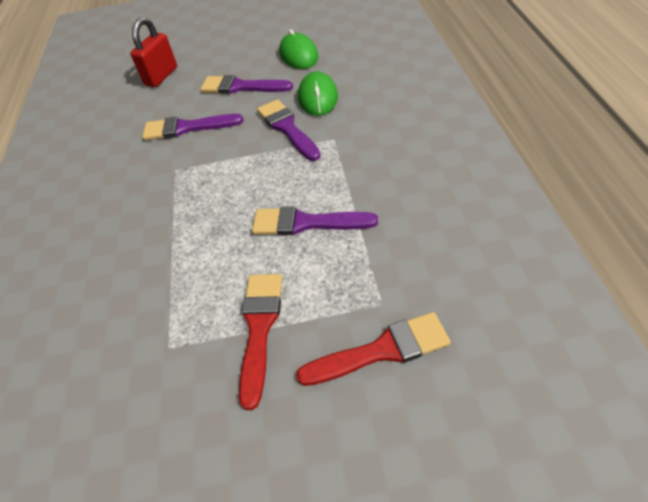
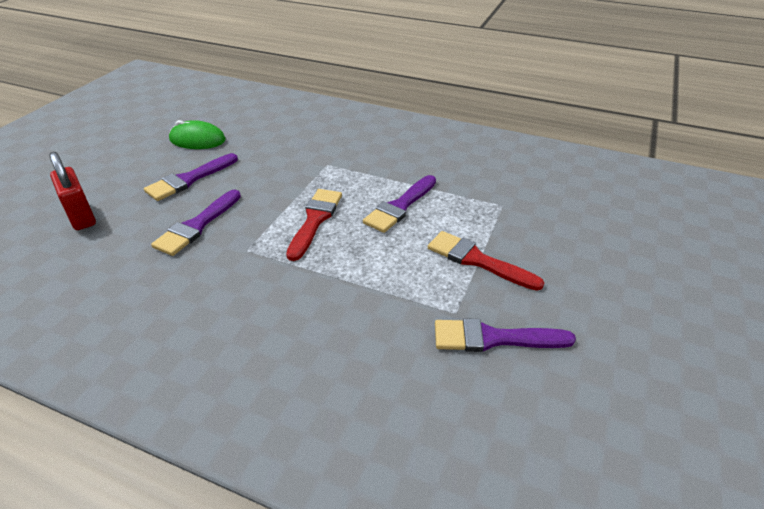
camera: 65 degrees left, 10 degrees down
(287, 128) = (284, 178): purple brush -> purple brush (494, 338)
(318, 97) = (269, 152): green mouse -> none
(381, 350) = (537, 218): red brush -> red brush (315, 220)

